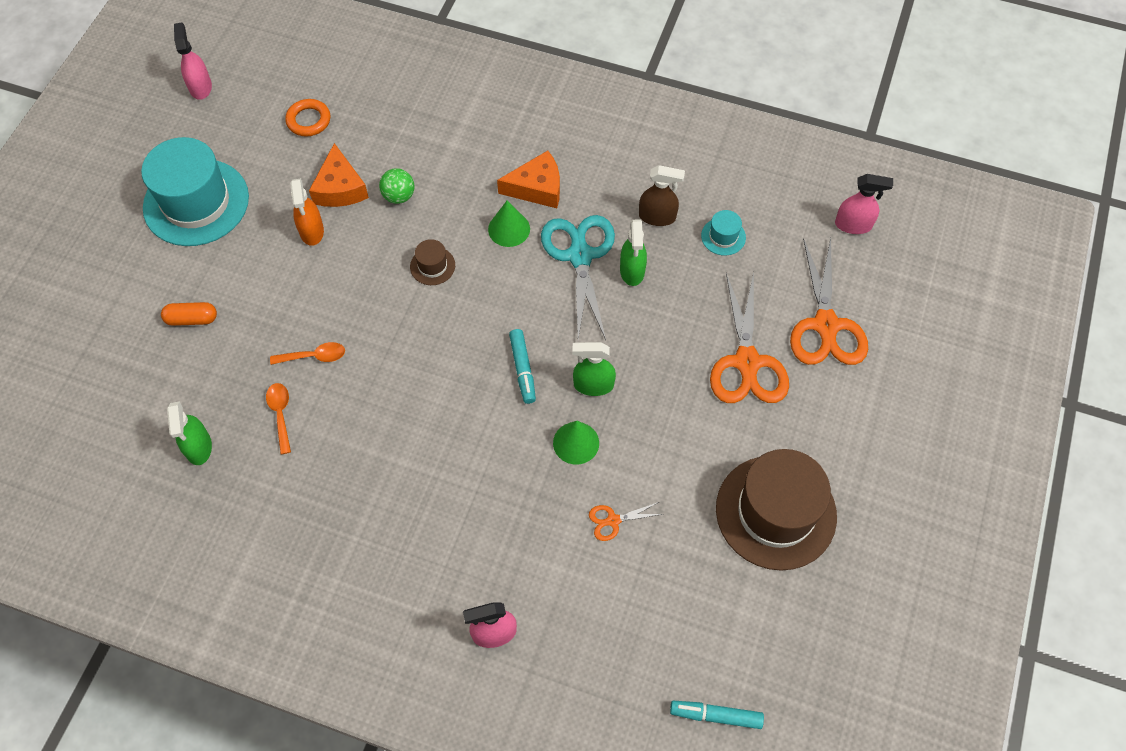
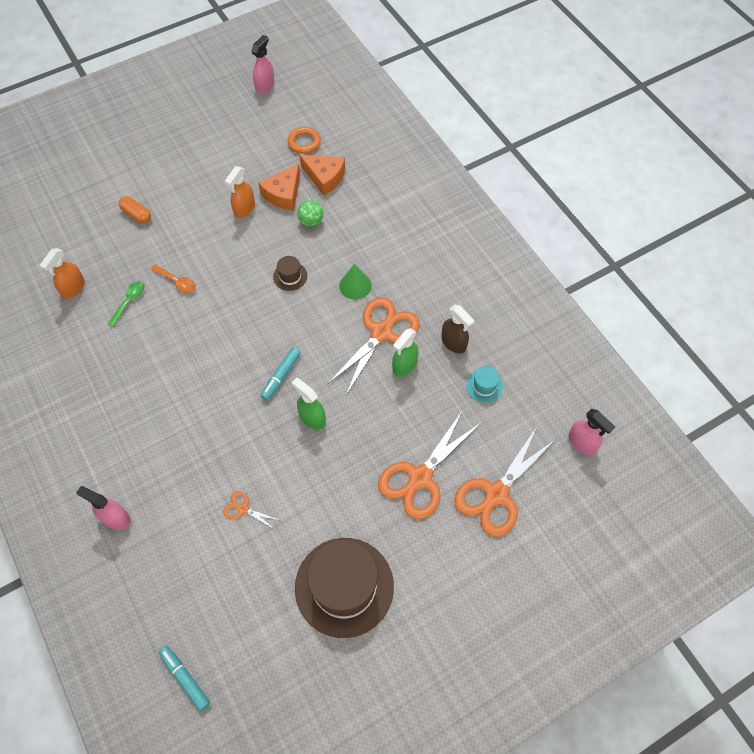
camera: 40 degrees right, 0 degrees up
(196, 202) = (200, 150): turquoise hat -> none
(199, 447) = (73, 288): green spray bottle -> orange spray bottle
(280, 414) = (129, 301): orange spoon -> green spoon
(537, 188) = (396, 272): orange cheese -> orange cheese (325, 177)
(576, 443) = (268, 444): green cone -> none
(580, 256) = (381, 333): turquoise scissors -> orange scissors

